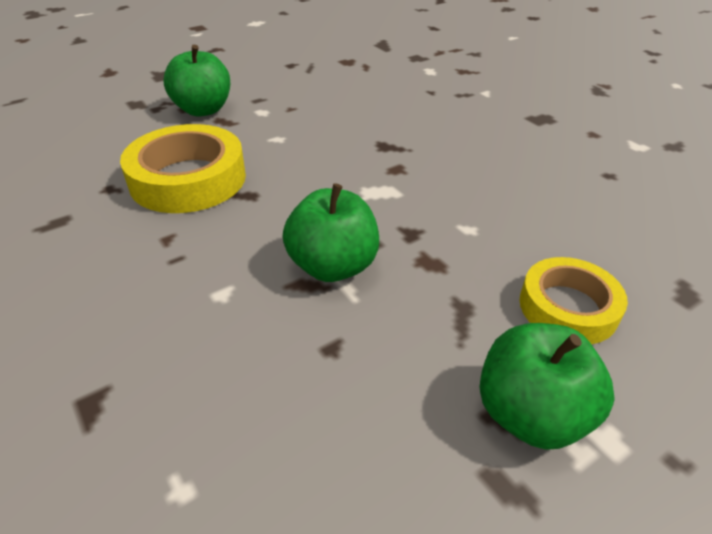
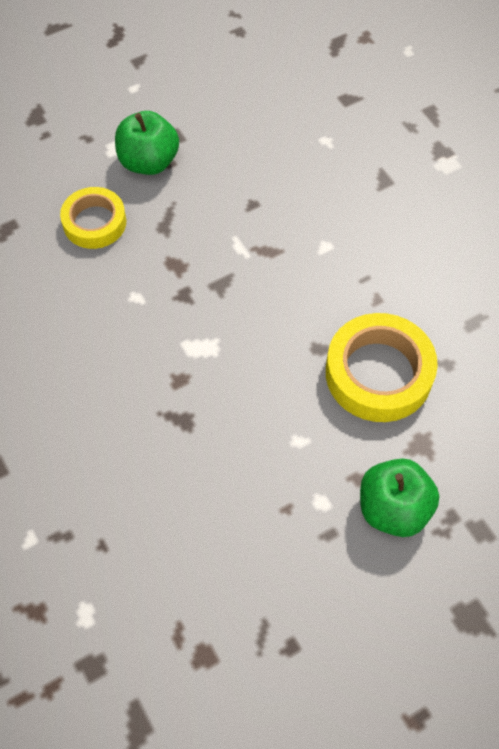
camera: 175 degrees left, 20 degrees up
(333, 266) = (248, 264): green apple -> none

